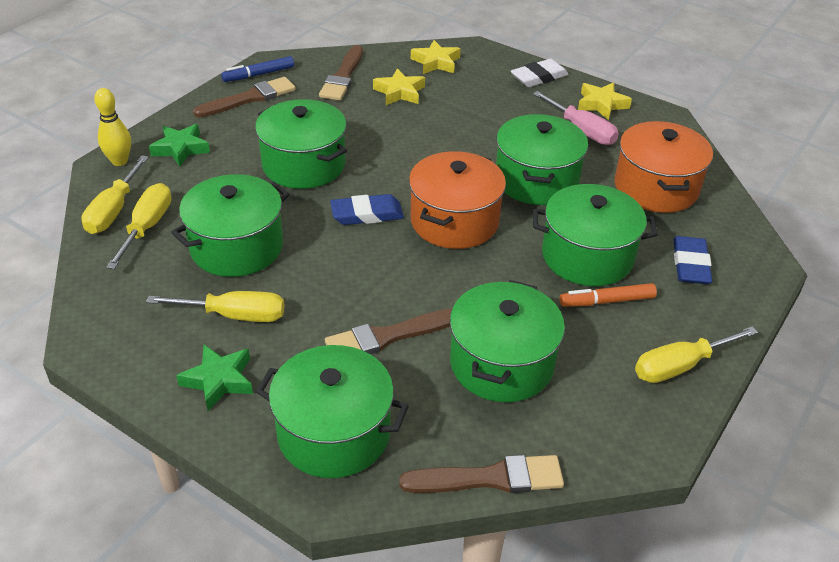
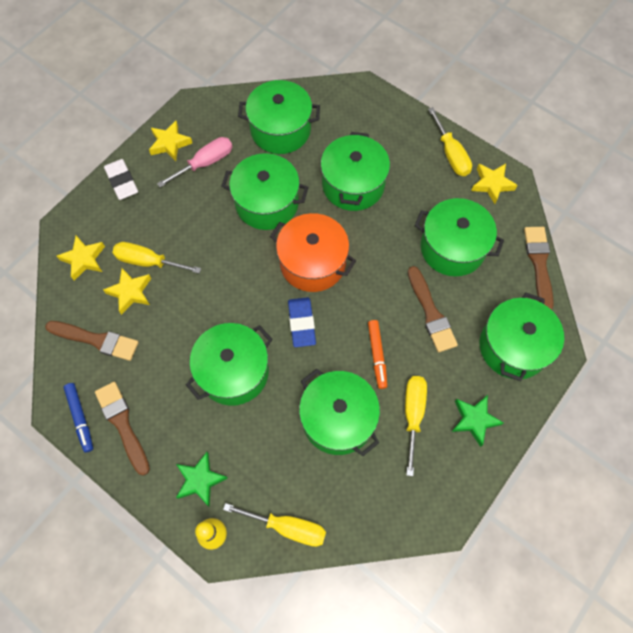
camera: 85 degrees left, 25 degrees up
(147, 227) = (311, 494): yellow screwdriver -> yellow screwdriver (148, 261)
(607, 301) = (396, 181): orange marker -> orange marker (377, 355)
(636, 419) = (492, 184): none -> yellow star
(656, 187) = (280, 130): orange pot -> green pot
(690, 264) = (362, 128): blue eraser -> none

